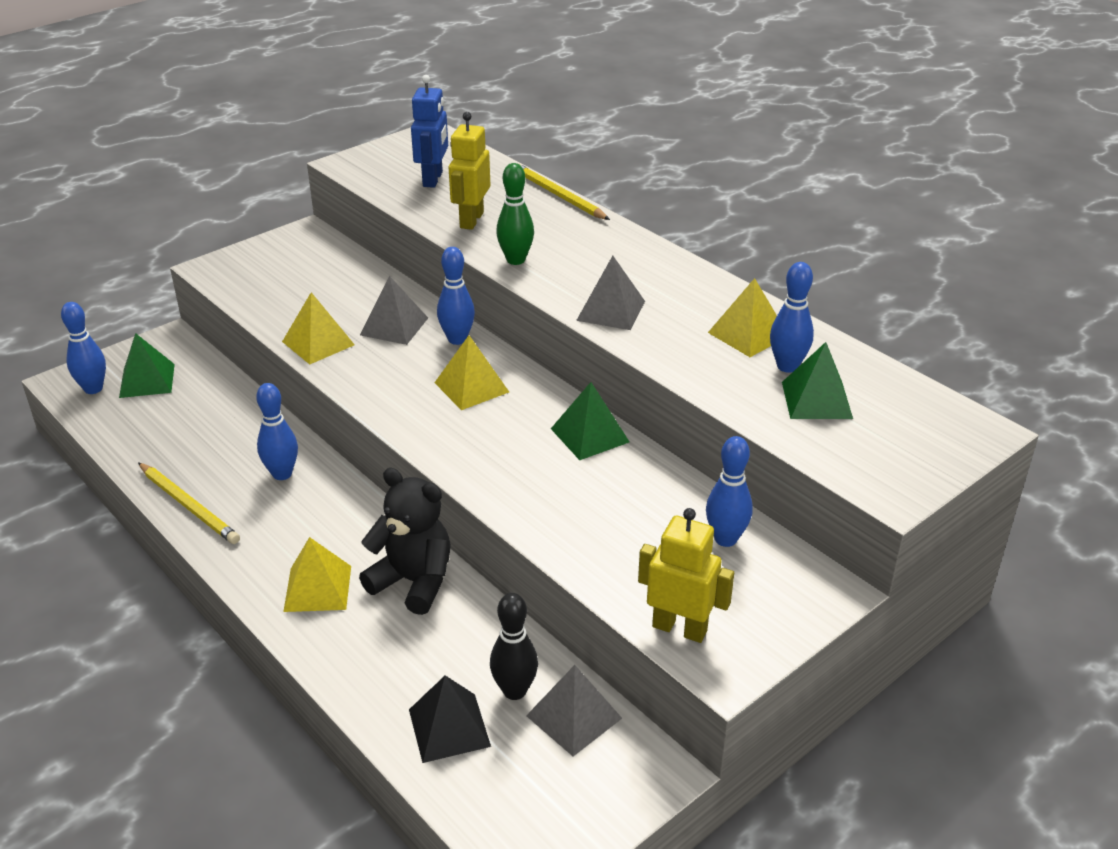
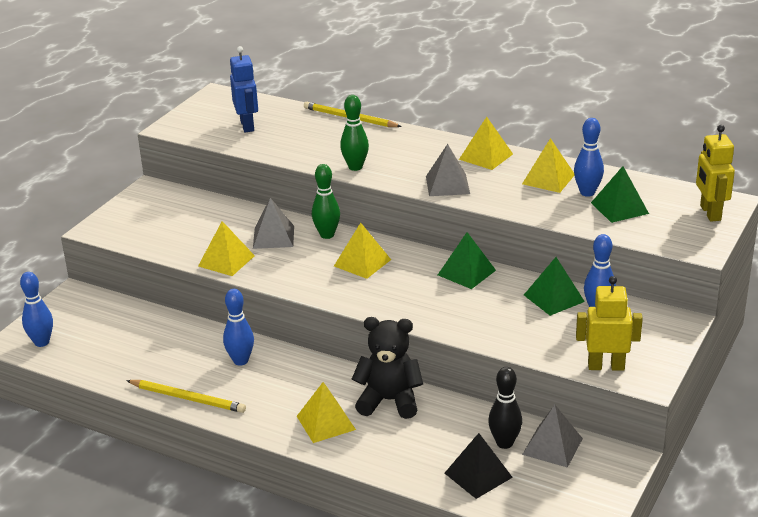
camera: 20 degrees left, 5 degrees down
(147, 380) = (81, 326): green pyramid -> green pyramid (554, 298)
(457, 339) = (327, 235): blue bowling pin -> green bowling pin
(471, 220) = (300, 148): yellow robot -> yellow robot (710, 213)
(689, 283) = (486, 156): none -> yellow pyramid

